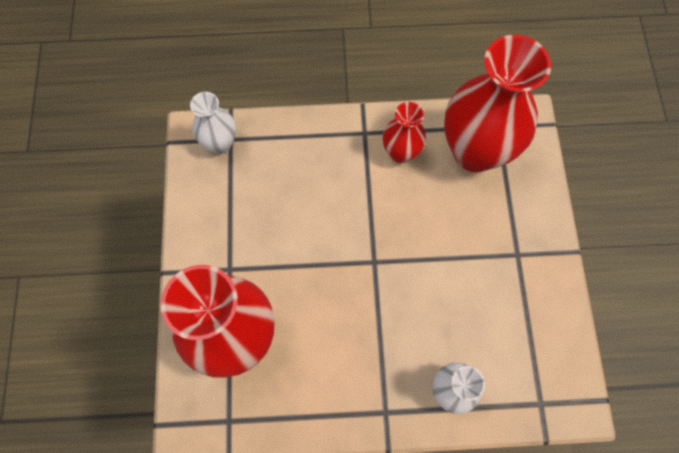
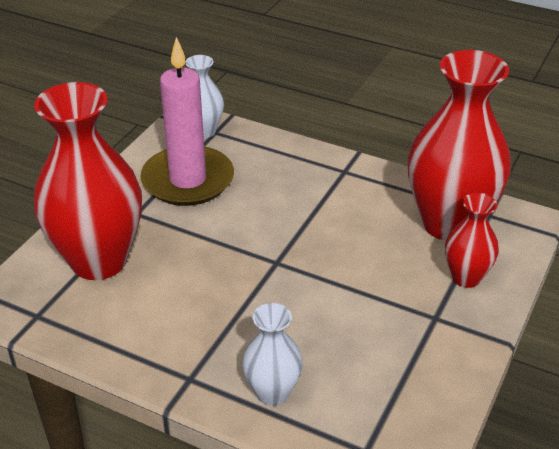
camera: 30 degrees right, 30 degrees down
(246, 209) = (188, 180): none -> pink candle
(401, 152) = (369, 197): red vase -> red vase (466, 277)

